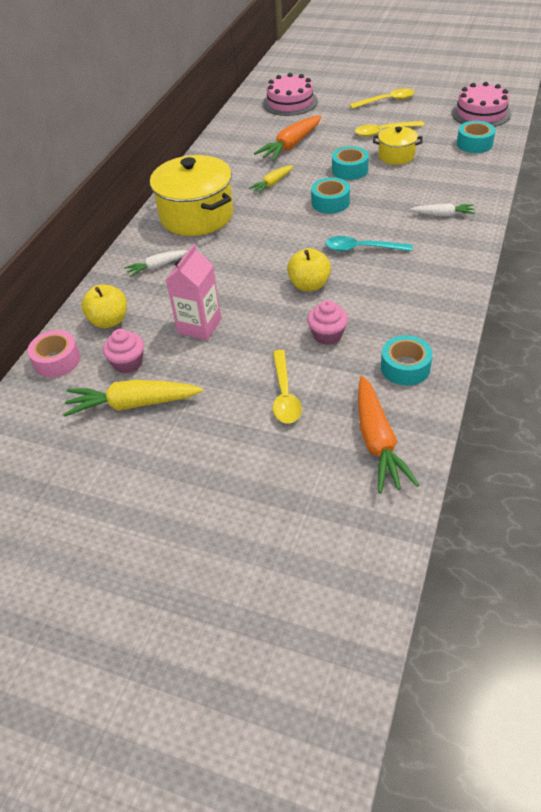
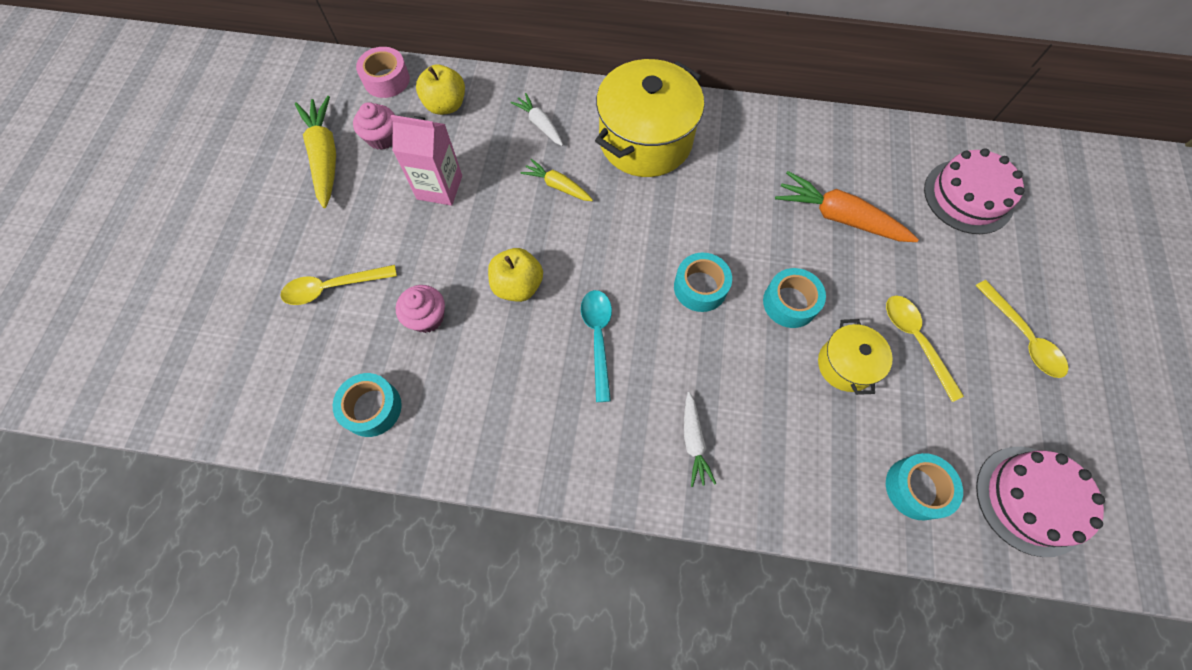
camera: 75 degrees right, 20 degrees up
(272, 184) = (733, 210): yellow carrot -> yellow carrot (557, 186)
(377, 442) = (260, 387): orange carrot -> none

